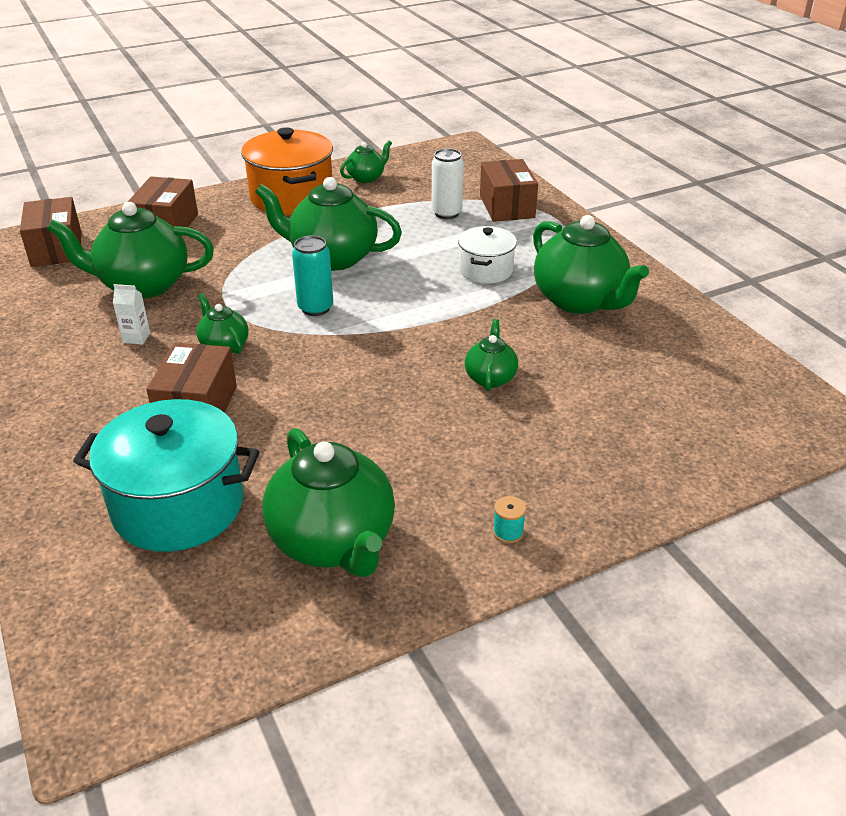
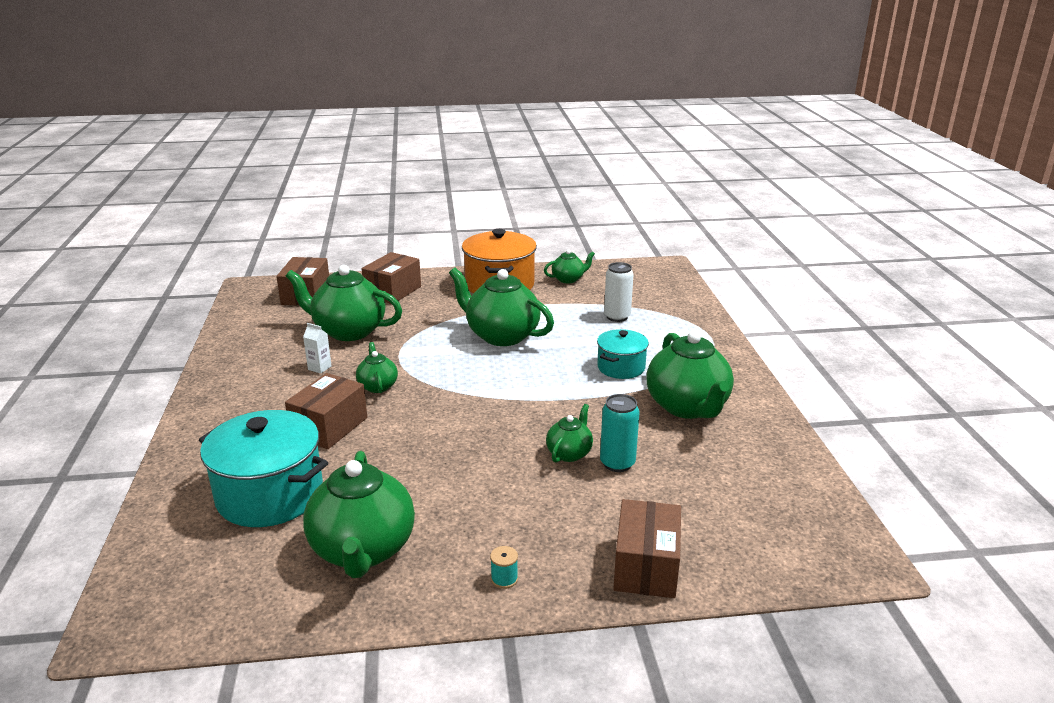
camera: 20 degrees right, 10 degrees down
(315, 308) = (464, 371): turquoise can -> turquoise can (617, 463)
(486, 270) = (621, 367): white pot -> turquoise pot
(506, 207) = (672, 320): brown box -> brown box (646, 566)

